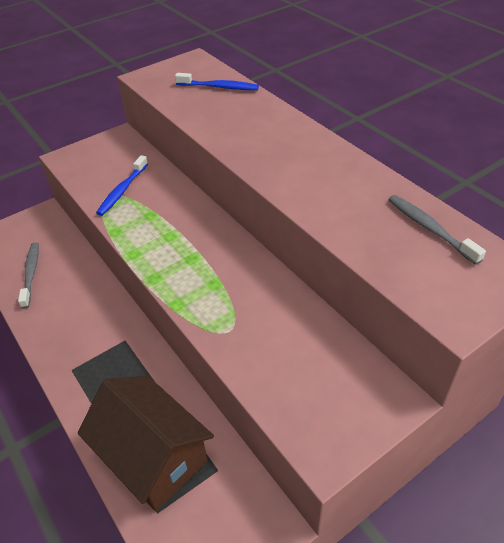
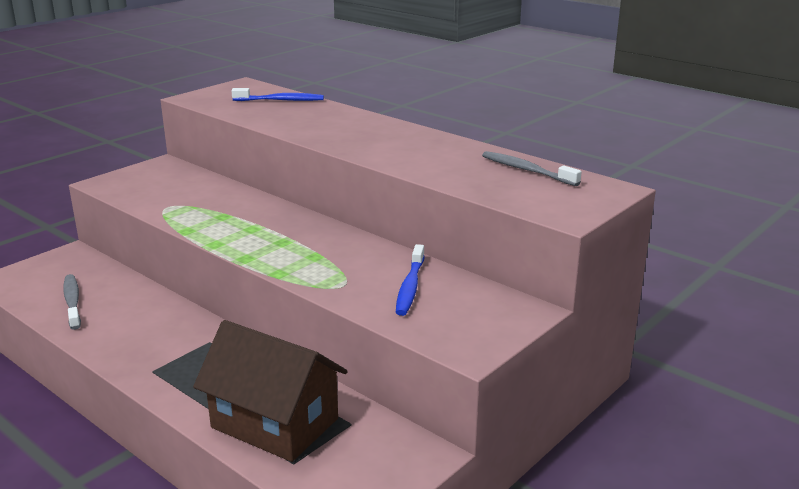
camera: 15 degrees left, 20 degrees down
(122, 190) = (183, 201): blue toothbrush -> blue toothbrush (410, 287)

